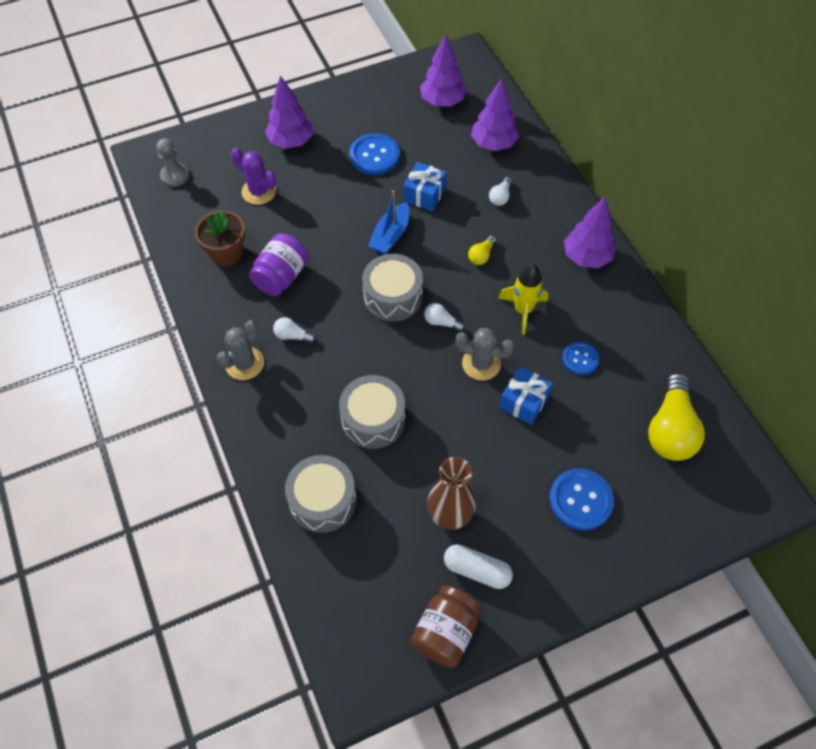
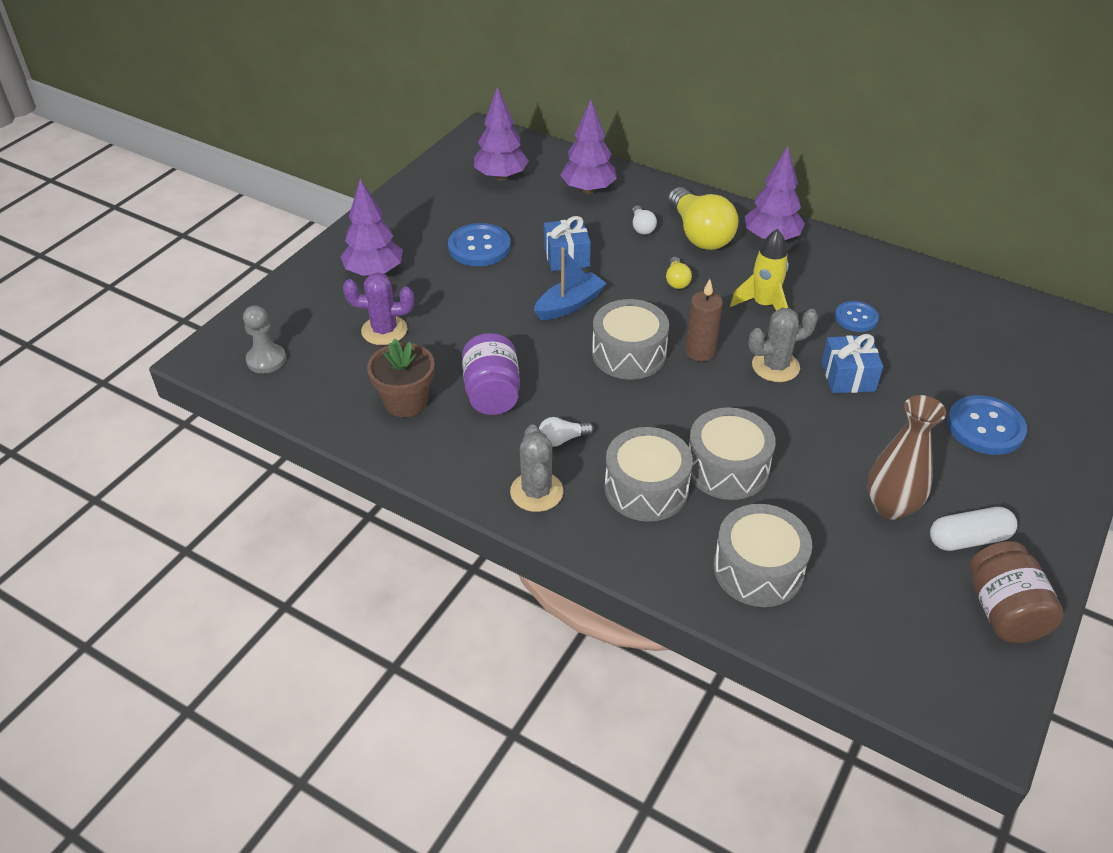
camera: 35 degrees left, 15 degrees down
(310, 402) = (646, 488): none -> grey drum
(390, 235) = (569, 305): blue boat -> blue boat turned 120 degrees counterclockwise
(441, 322) = (700, 352): white light bulb -> brown candle
(670, 429) = (989, 332): yellow light bulb -> yellow light bulb (699, 234)

